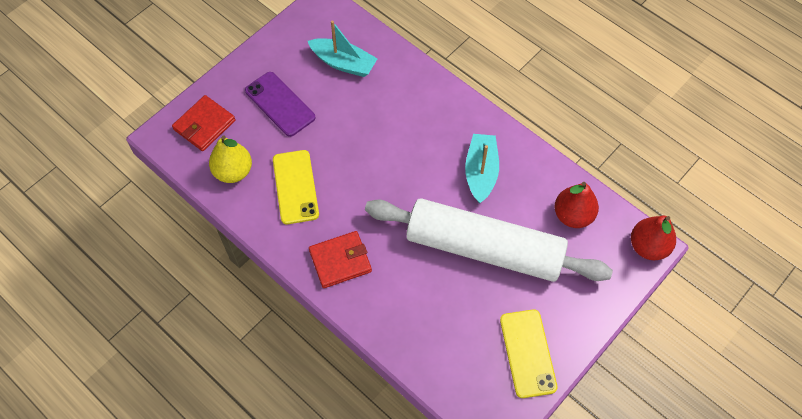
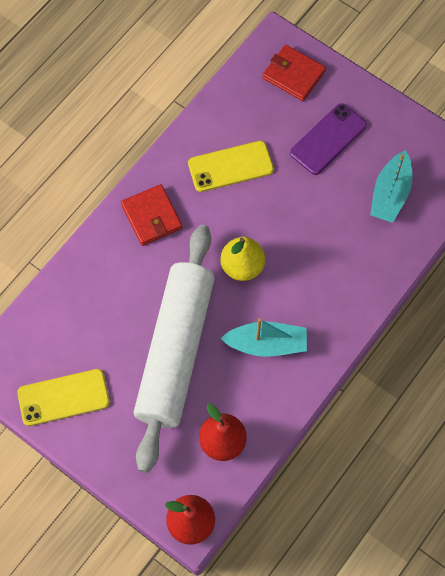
camera: 85 degrees right, 5 degrees up
(233, 172) = (242, 109): yellow pear -> yellow pear (242, 266)

